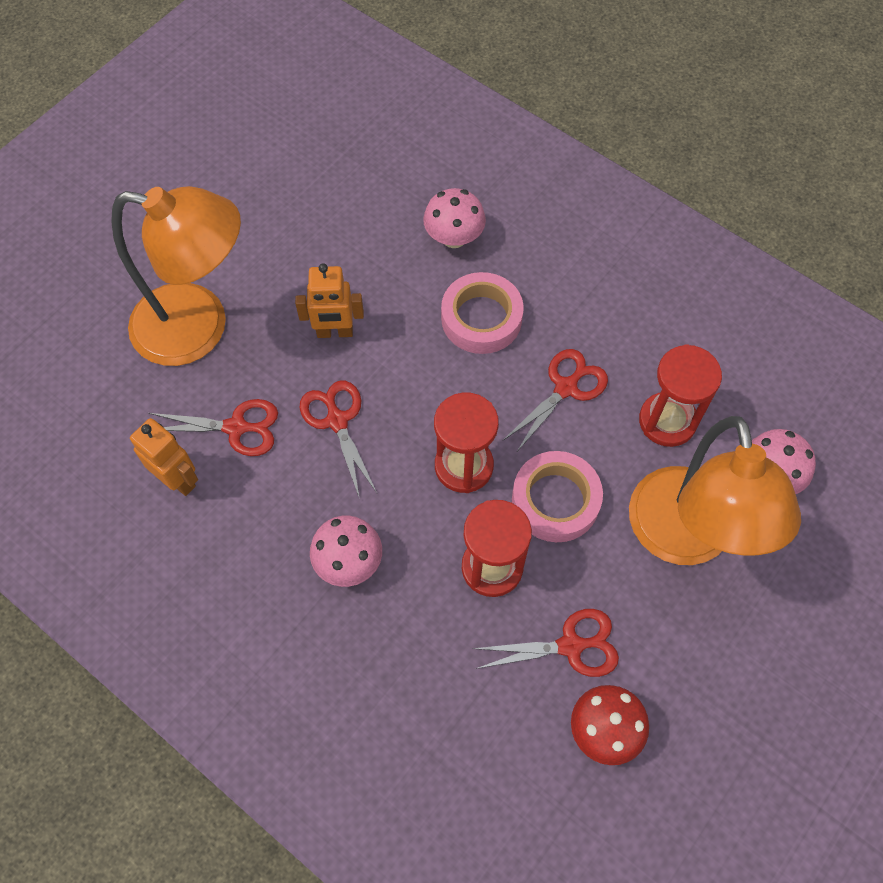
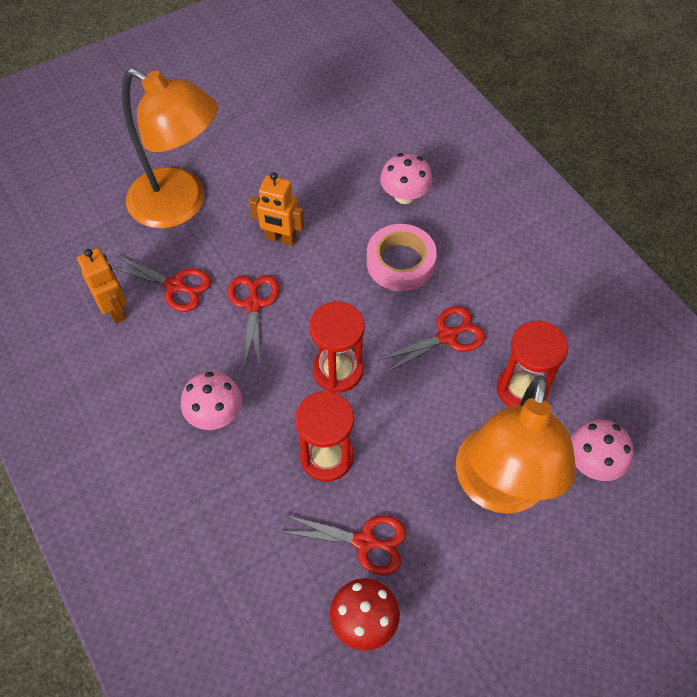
camera: 20 degrees right, 5 degrees down
(555, 500) = (401, 421): pink tape -> none

